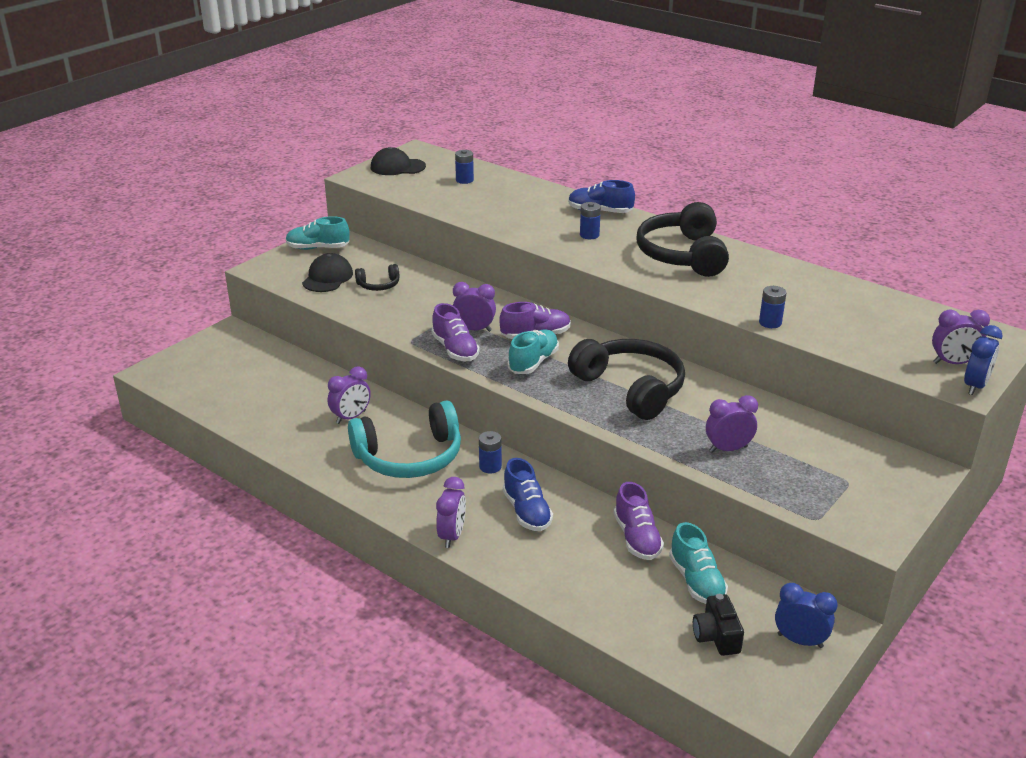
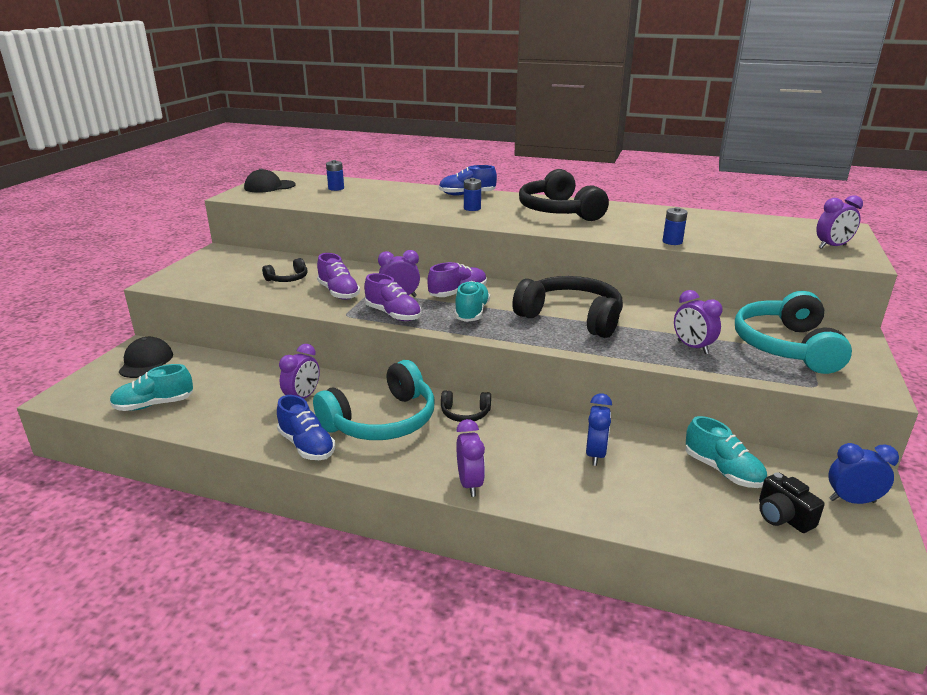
camera: 20 degrees left, 5 degrees down
(318, 248) = (212, 261): turquoise shoe -> turquoise shoe (154, 405)
(327, 277) = (234, 280): black cap -> black cap (146, 362)
(490, 466) = (465, 413): blue battery -> black headphones
(527, 511) = (526, 445): blue shoe -> blue shoe (306, 446)
(637, 538) = (641, 445): purple shoe -> purple shoe (338, 292)
(728, 449) = (692, 347): purple clock -> purple clock turned 90 degrees counterclockwise
(832, 470) = (786, 347): none -> turquoise headphones
(975, 386) = (866, 258): blue clock -> blue clock (595, 454)

